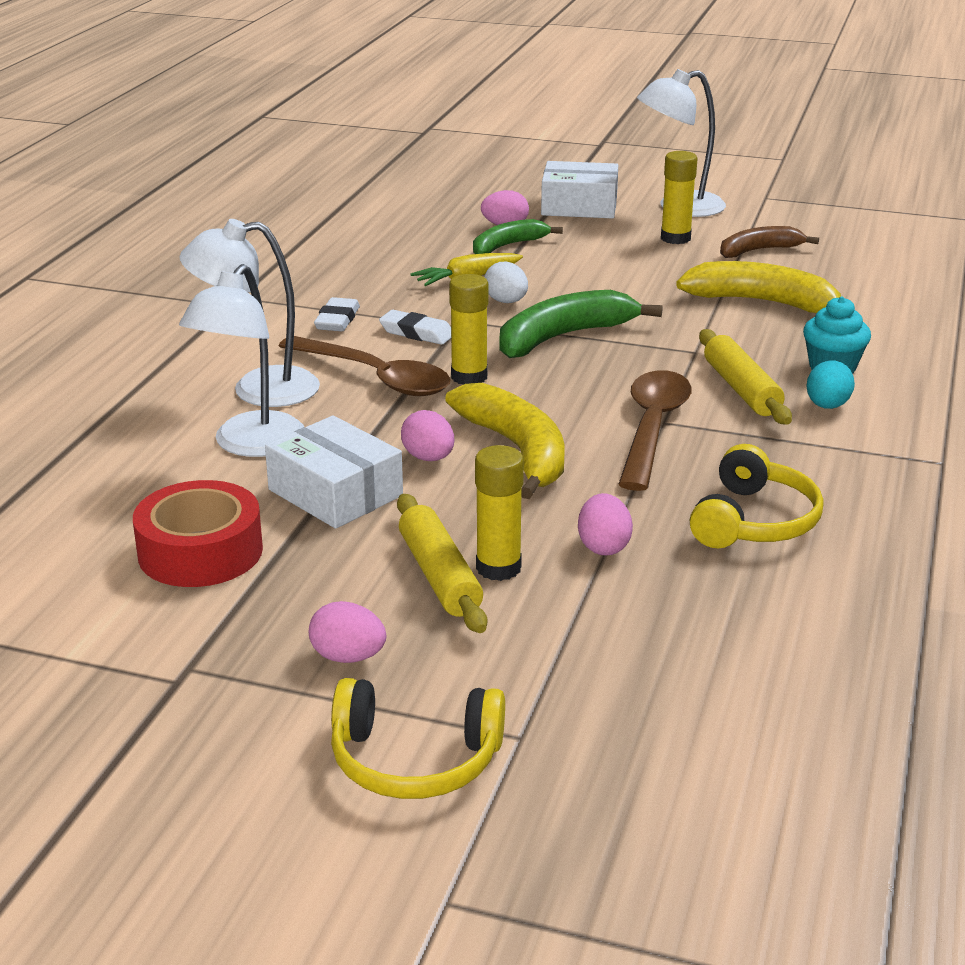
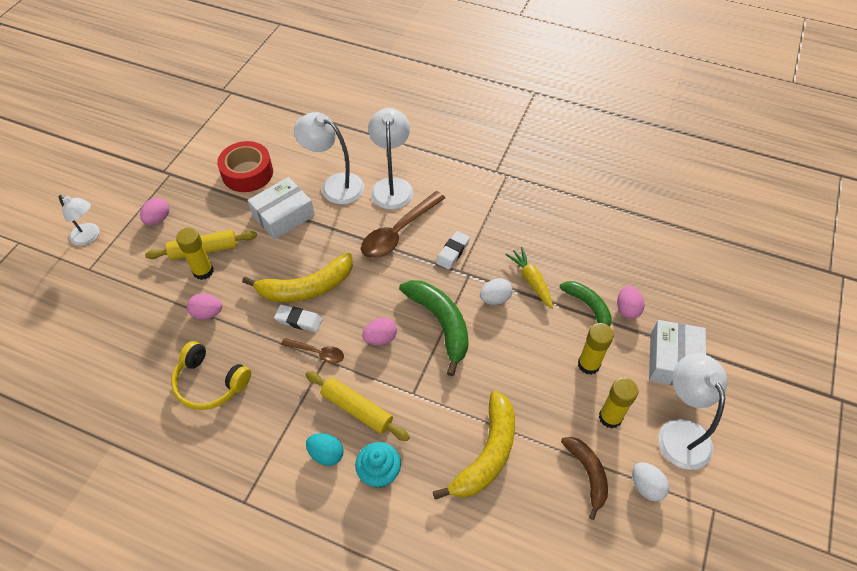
camera: 95 degrees right, 25 degrees up
(337, 320) = (472, 217): white eraser -> white eraser (299, 320)
(414, 760) = (89, 237): yellow headphones -> white lamp
(428, 458) = (307, 251): pink egg -> pink egg (380, 338)
(469, 377) = (393, 273): yellow glue stick -> yellow glue stick (588, 364)
(652, 428) = (317, 352): brown spoon -> brown spoon, size x0.53
(741, 389) = (357, 409): yellow rolling pin -> yellow rolling pin turned 45 degrees clockwise
(757, 224) = (646, 486): none -> white egg

